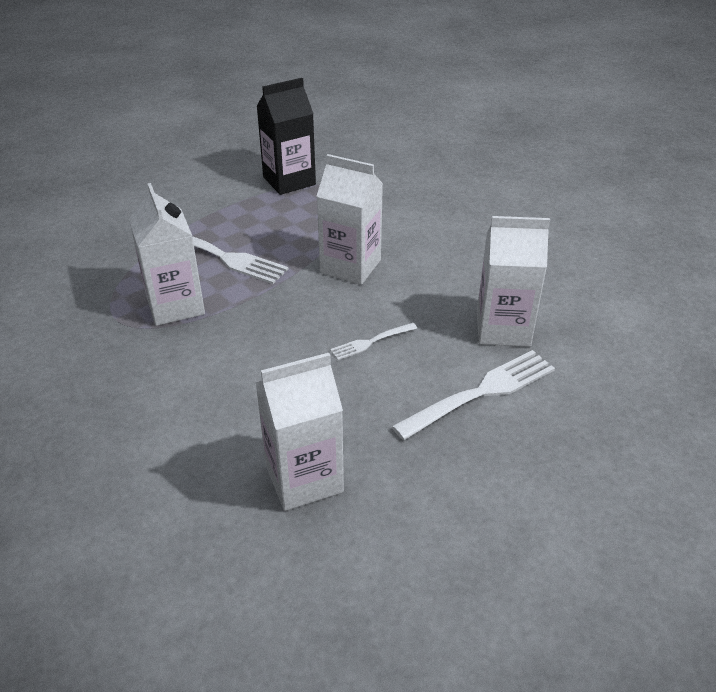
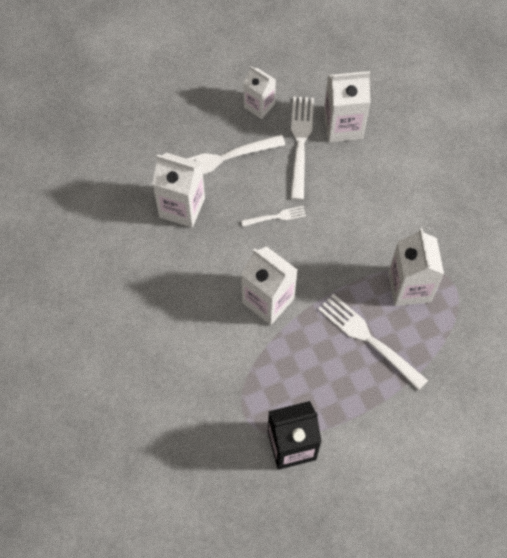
camera: 165 degrees left, 25 degrees up
(367, 437) = (300, 143): none -> white fork
(459, 480) = (259, 106): none -> white carton

